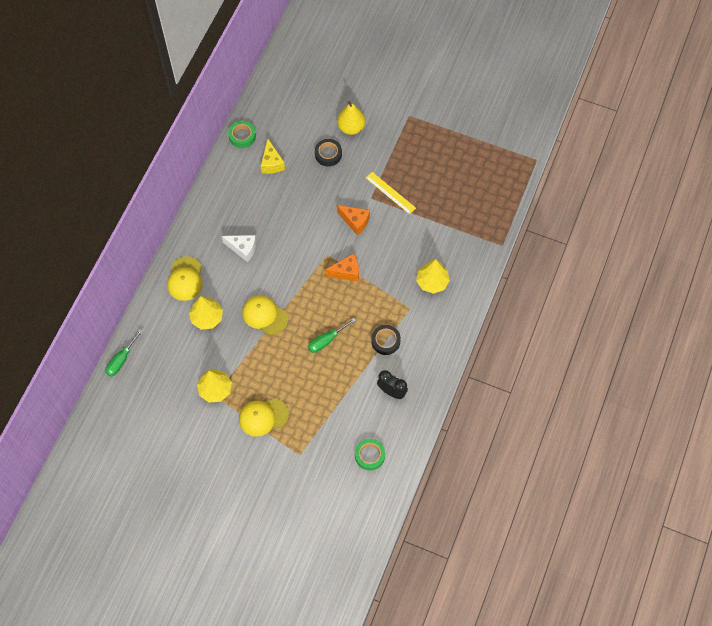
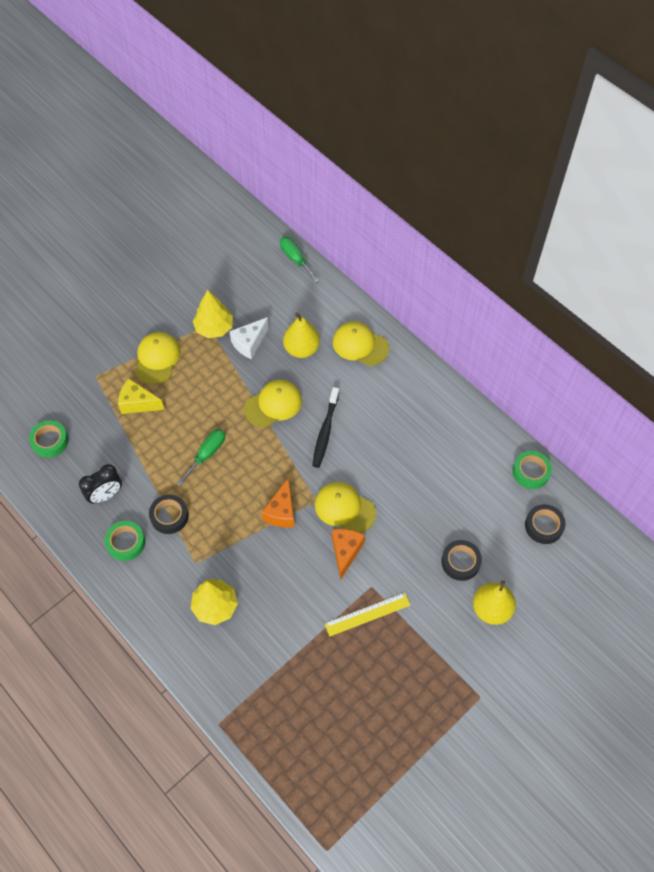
camera: 115 degrees right, 5 degrees down
(207, 317) = (301, 349): yellow tree -> yellow pear
(243, 249) = (369, 414): white cheese -> white cheese (249, 343)
(270, 271) = (325, 431): none -> black toothbrush
(271, 163) = (476, 490): yellow cheese -> yellow cheese (138, 403)
(279, 117) = (544, 526): none -> black tape
(324, 235) = (344, 508): none -> yellow cap
(326, 340) = (207, 454): green screwdriver -> green screwdriver turned 45 degrees clockwise
(355, 222) = (345, 552): orange cheese -> orange cheese turned 135 degrees clockwise
(419, 359) = (126, 543): none -> green tape

